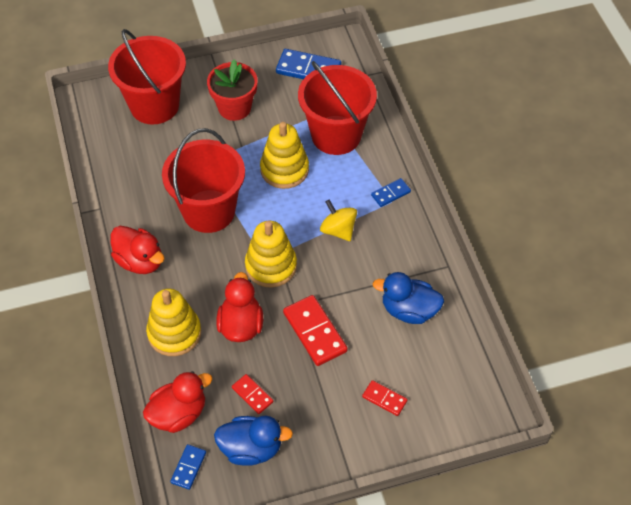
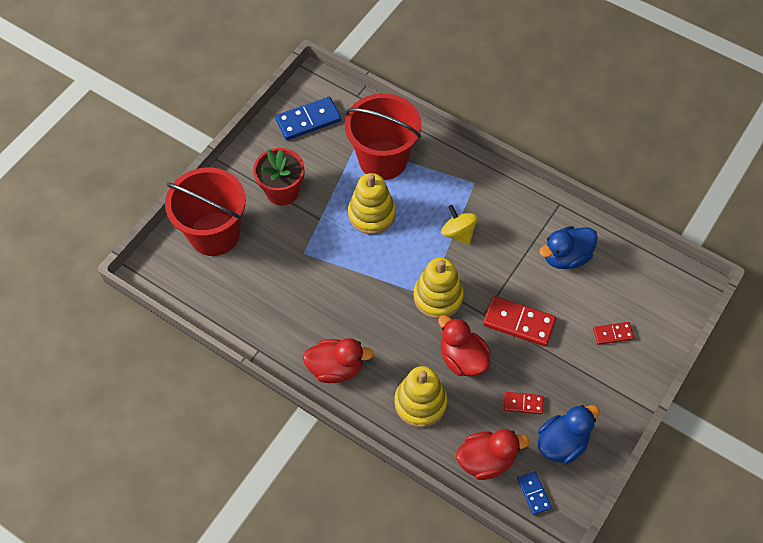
camera: 40 degrees left, 5 degrees up
(178, 414) = (486, 460): red duck -> red duck turned 60 degrees clockwise
(209, 211) = (348, 289): red bucket -> none
(338, 230) = (458, 233): yellow spinning top -> yellow spinning top turned 45 degrees clockwise
(391, 194) = (467, 178): blue domino -> none

